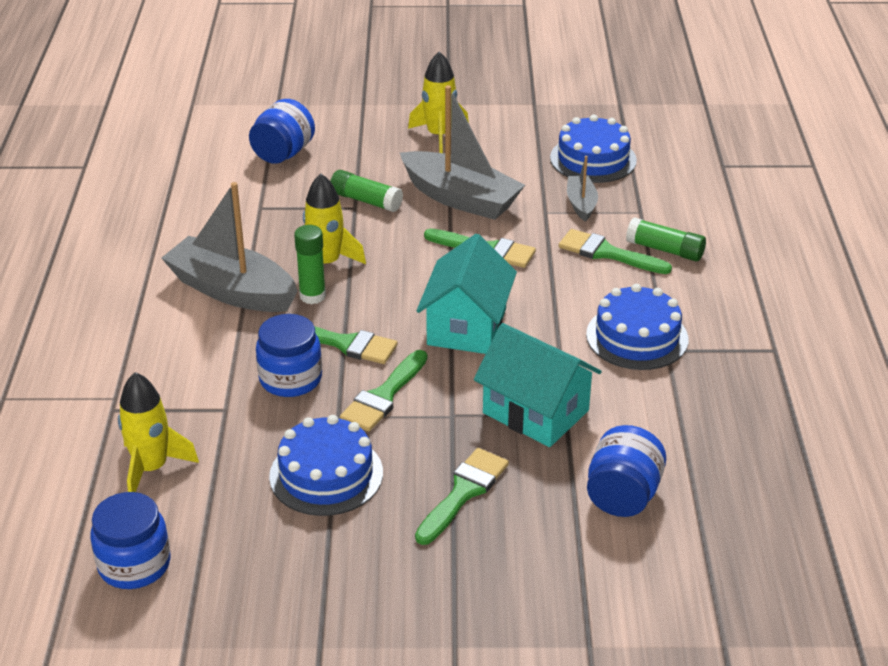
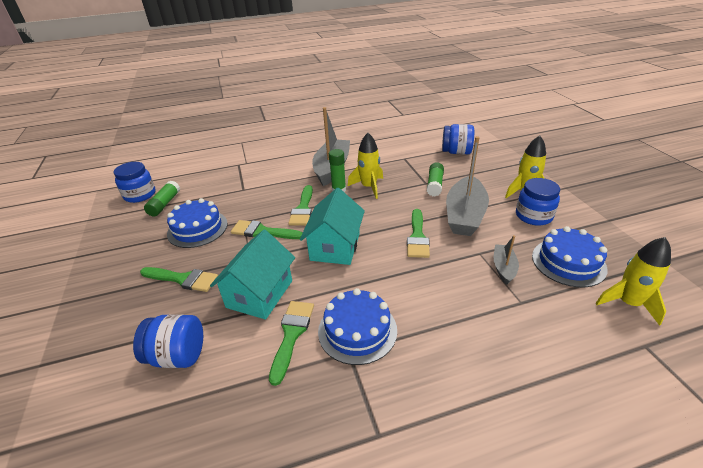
camera: 75 degrees right, 0 degrees up
(151, 468) = (200, 183): yellow rocket -> yellow rocket (628, 303)
(290, 379) = (269, 200): blue jar -> blue jar (533, 216)
(467, 326) = (335, 247): turquoise house -> turquoise house turned 75 degrees counterclockwise
(581, 204) = (503, 268): grey boat -> grey boat turned 60 degrees counterclockwise
(607, 253) = (452, 294): green brush -> green brush (292, 334)
(665, 250) = (480, 327): green glue stick -> green glue stick (164, 204)

